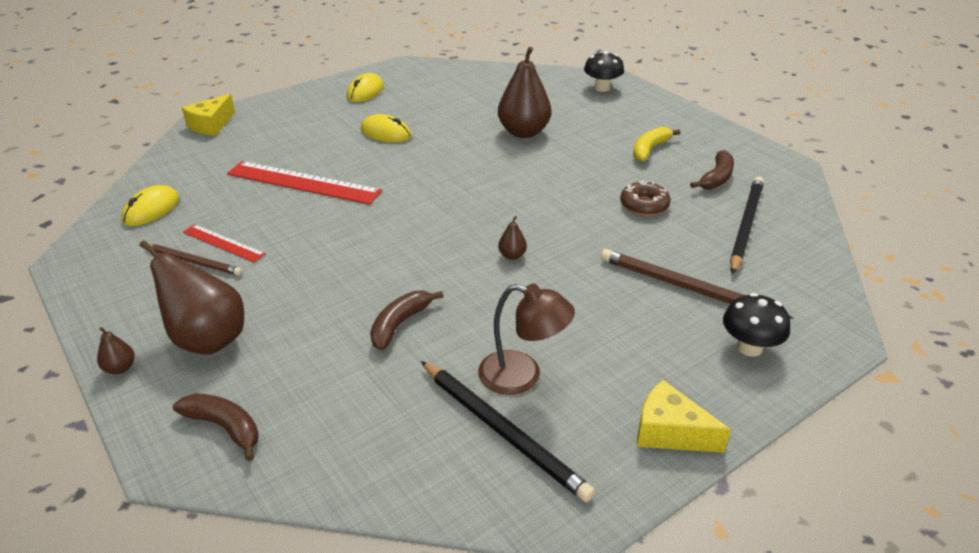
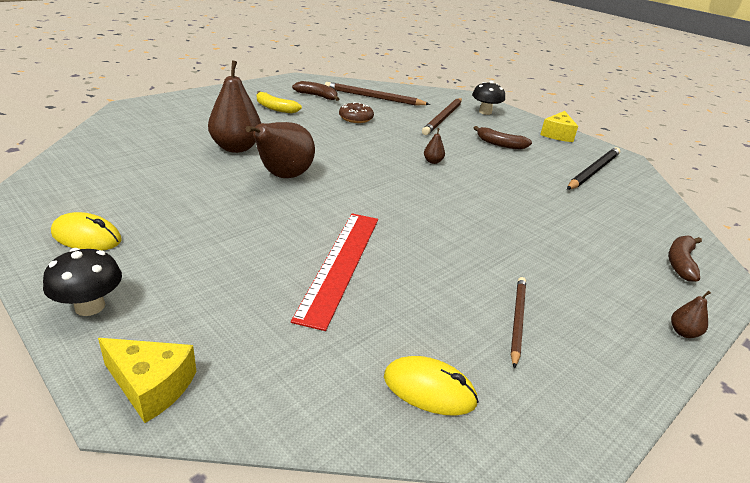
camera: 100 degrees left, 5 degrees down
(207, 339) = (612, 287): brown pear -> brown pear (283, 176)
(223, 243) = (475, 304): red ruler -> none
(386, 133) = (222, 217): yellow mouse -> none
(400, 324) = (532, 201): brown banana -> brown banana (500, 144)
(522, 376) = (548, 164): brown lamp -> none
(602, 88) = (151, 112): black mushroom -> black mushroom (90, 306)
(745, 226) = (374, 97): black pencil -> brown pencil

